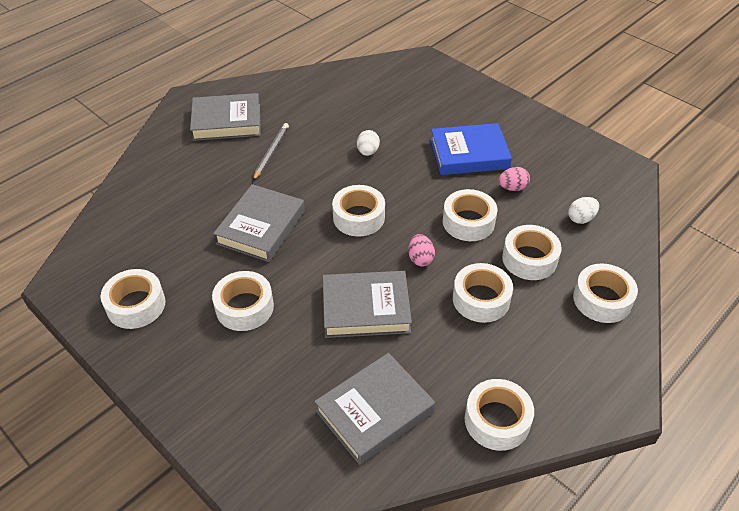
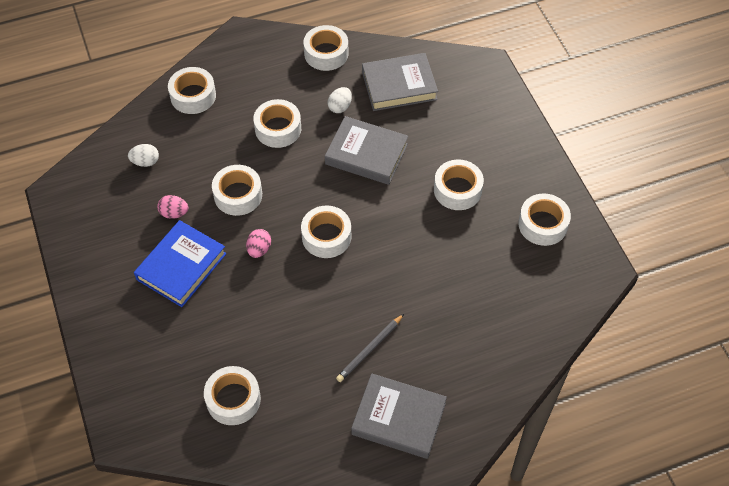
camera: 155 degrees left, 10 degrees up
(261, 227) = (416, 260): grey book -> none
(368, 152) = (274, 310): white egg -> white egg (340, 107)
(420, 259) = (300, 178): pink egg -> pink egg (259, 249)
(469, 154) = (181, 266): blue book -> blue book turned 75 degrees counterclockwise
(529, 259) = (217, 145): white tape -> white tape (233, 399)

